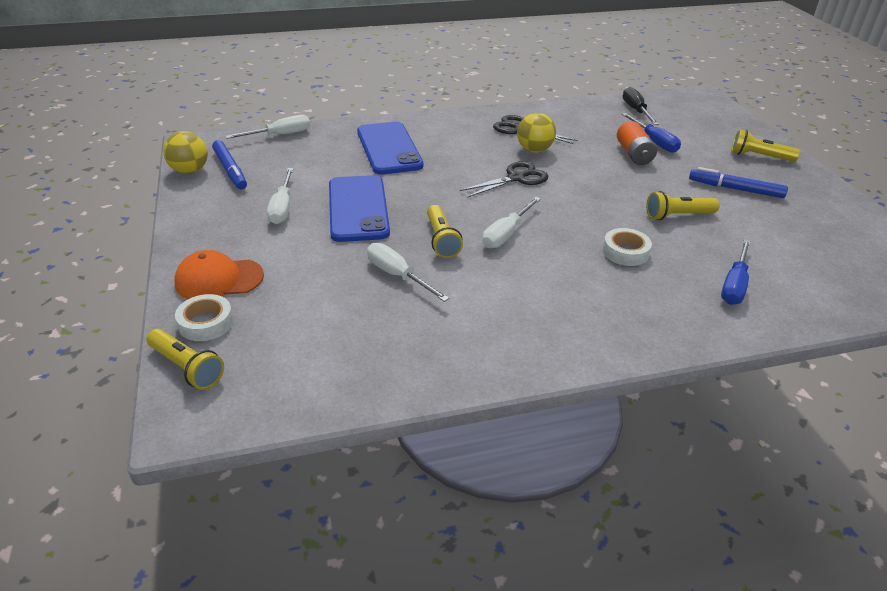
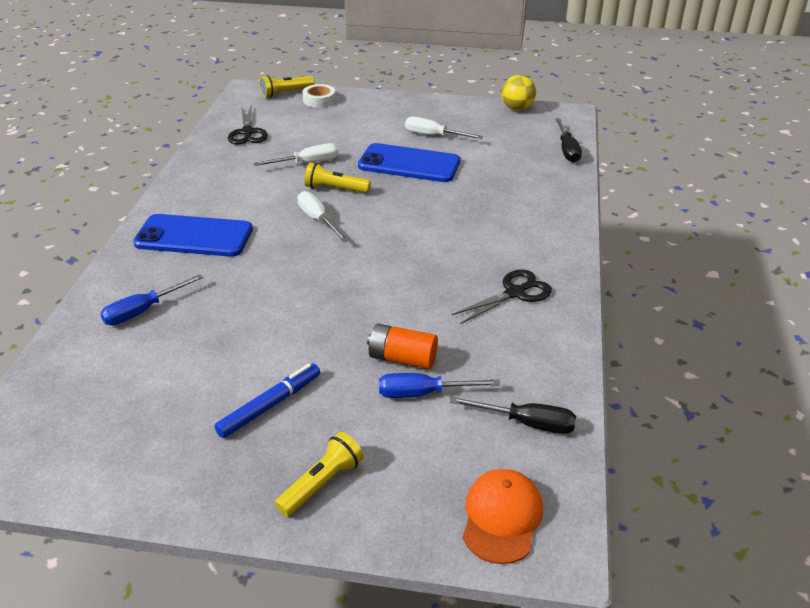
camera: 115 degrees right, 0 degrees up
(219, 279) = (359, 107): orange cap -> orange cap (502, 517)
(230, 170) = (508, 123): blue marker -> none
(280, 135) = (567, 150): white screwdriver -> black screwdriver
(389, 149) = (509, 198): blue phone -> blue phone (194, 236)
(516, 178) = (404, 253): black scissors -> black scissors (247, 132)
(534, 150) = (457, 285): yellow ball -> none
(625, 252) = (240, 271): white tape -> none
(677, 216) = (261, 330): yellow flashlight -> none
(734, 285) = (143, 311): blue screwdriver -> blue screwdriver turned 90 degrees counterclockwise

